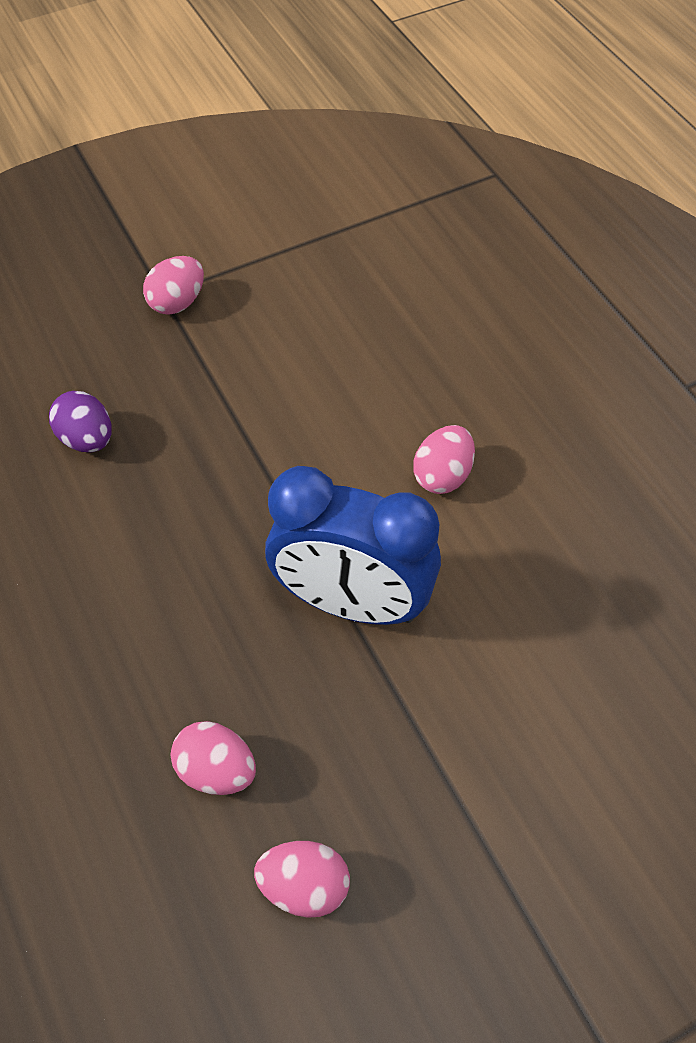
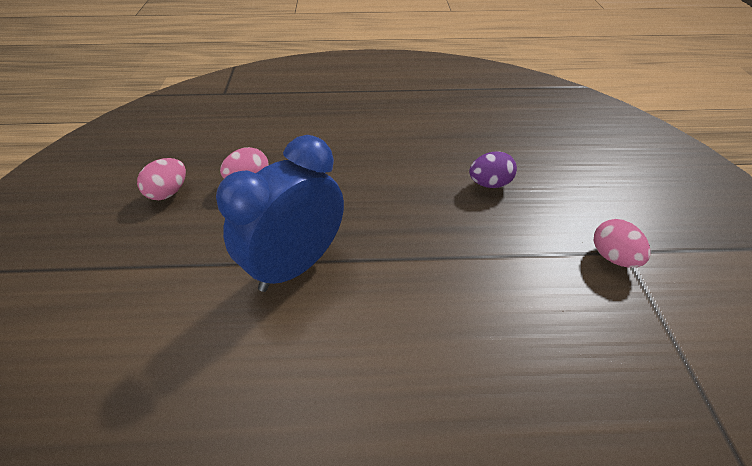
camera: 115 degrees right, 10 degrees down
(442, 475) = (362, 366): pink egg -> none

